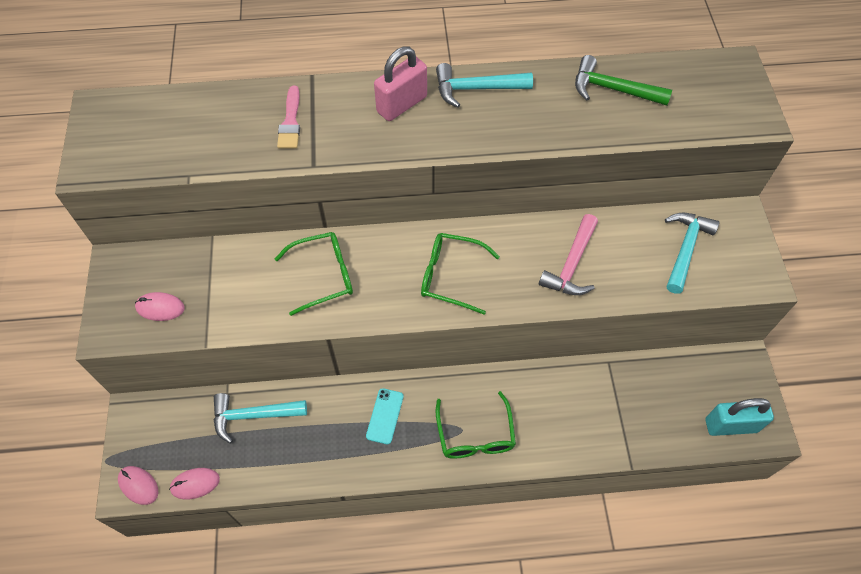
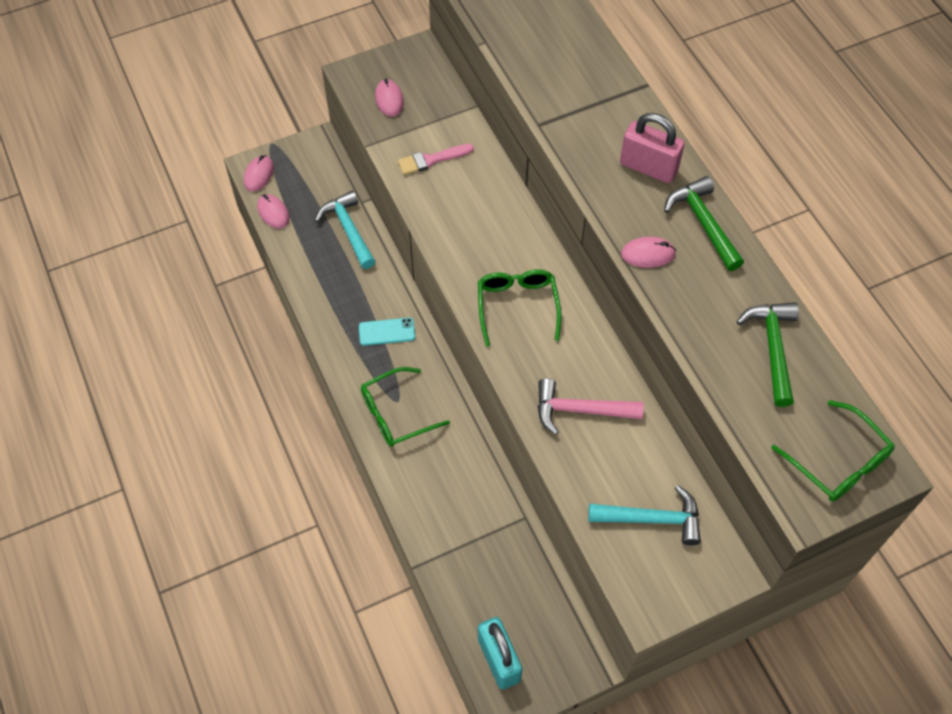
camera: 70 degrees right, 0 degrees up
(290, 122) = (581, 89): pink brush -> pink brush (431, 160)
(324, 275) = (472, 204): green glasses -> green glasses (838, 462)
(476, 89) = (703, 223): turquoise hammer -> green hammer
(492, 136) = (648, 254): none -> pink mouse

